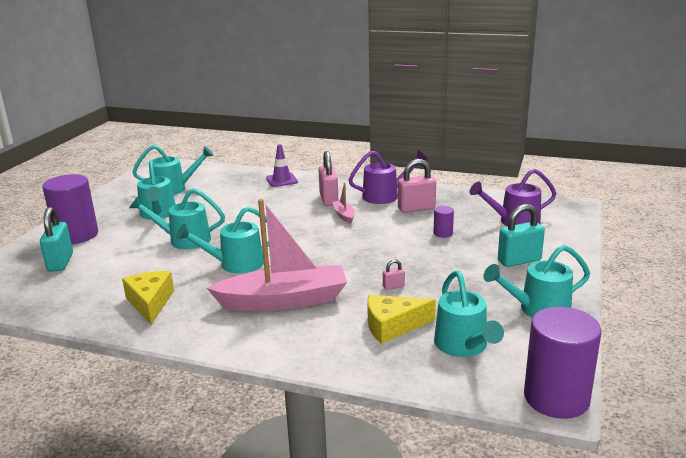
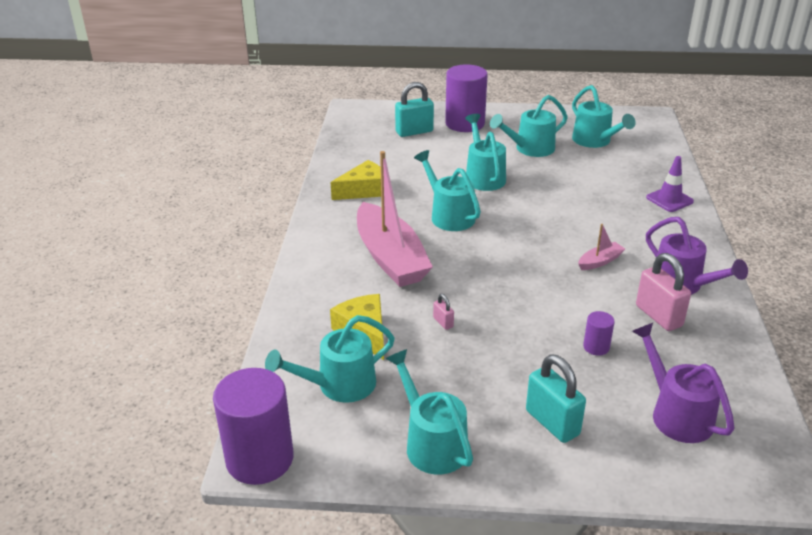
camera: 75 degrees right, 10 degrees up
(328, 199) = (637, 243): pink padlock -> none

